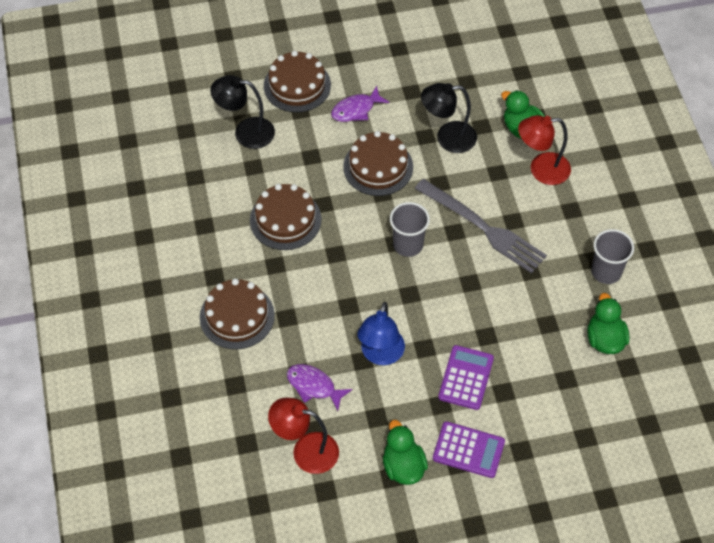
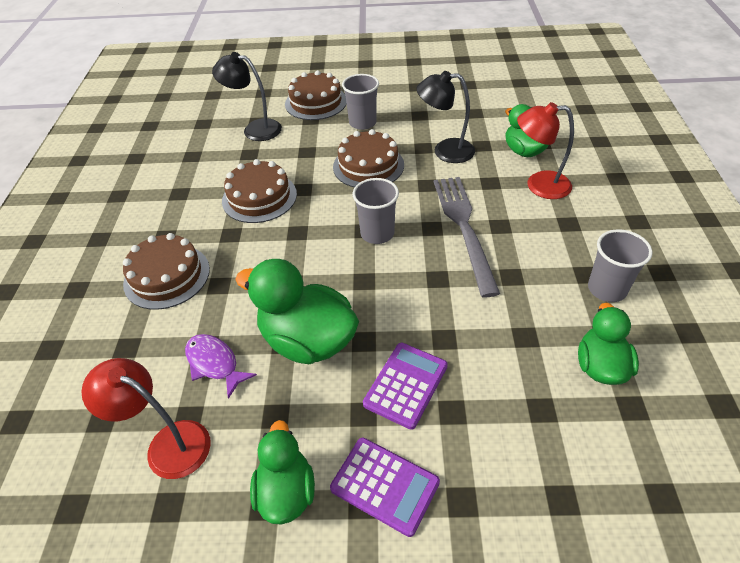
camera: 15 degrees right, 10 degrees down
(356, 110) = (362, 123): purple fish -> grey cup
(380, 355) = (308, 340): blue lamp -> green duck
(483, 227) = (464, 228): grey fork -> grey fork turned 150 degrees counterclockwise

